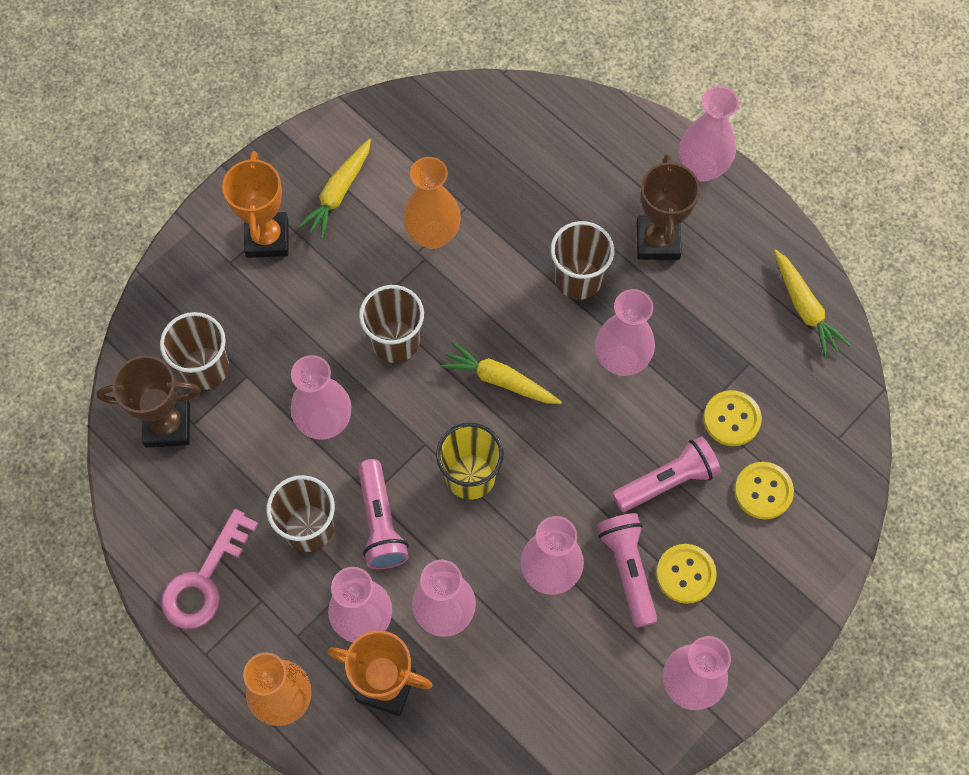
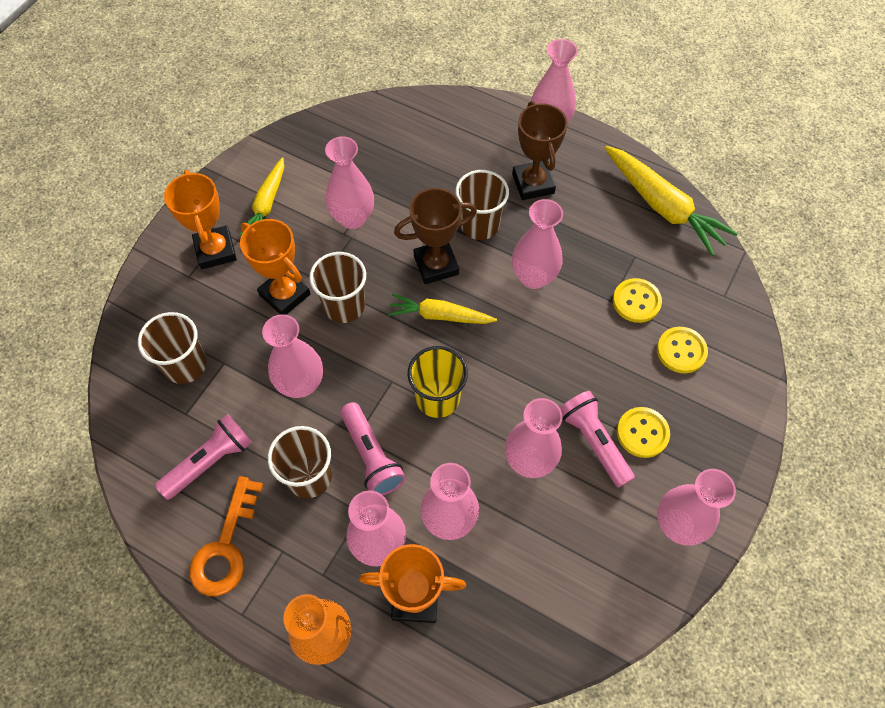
camera: 15 degrees left, 5 degrees down
(167, 425) = (162, 420): brown trophy -> brown trophy (436, 265)
(204, 580) = (226, 546): pink key -> orange key
(332, 311) = (285, 294): none -> orange trophy
(433, 235) = (353, 218): orange vase -> pink vase
(667, 481) = (602, 362): pink flashlight -> pink flashlight (210, 461)
(805, 308) = (663, 206): yellow carrot -> yellow carrot, size x1.59

